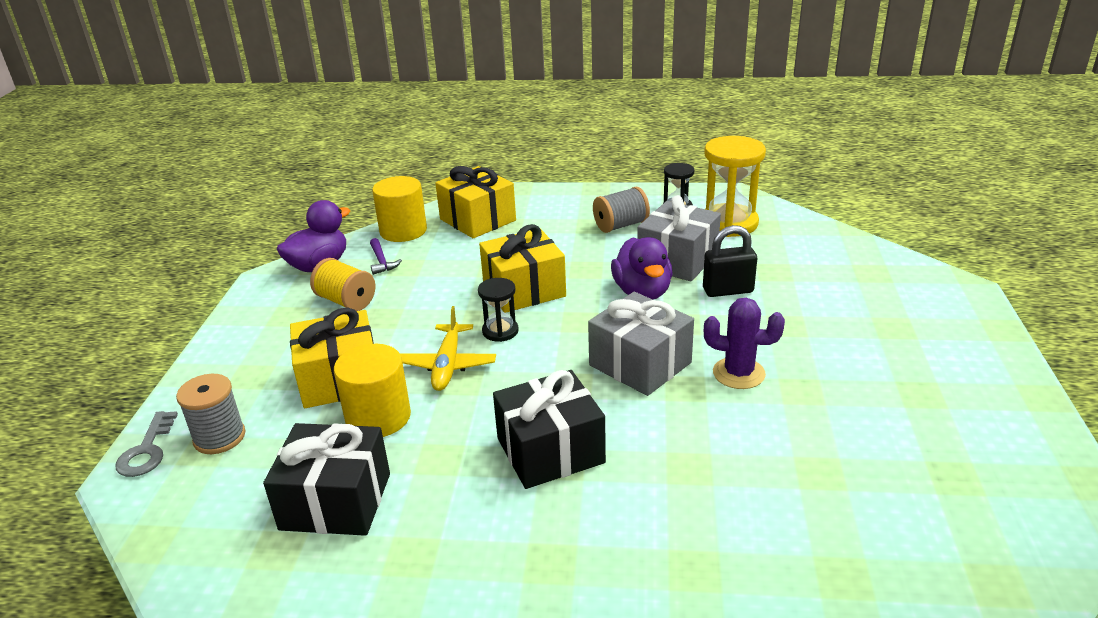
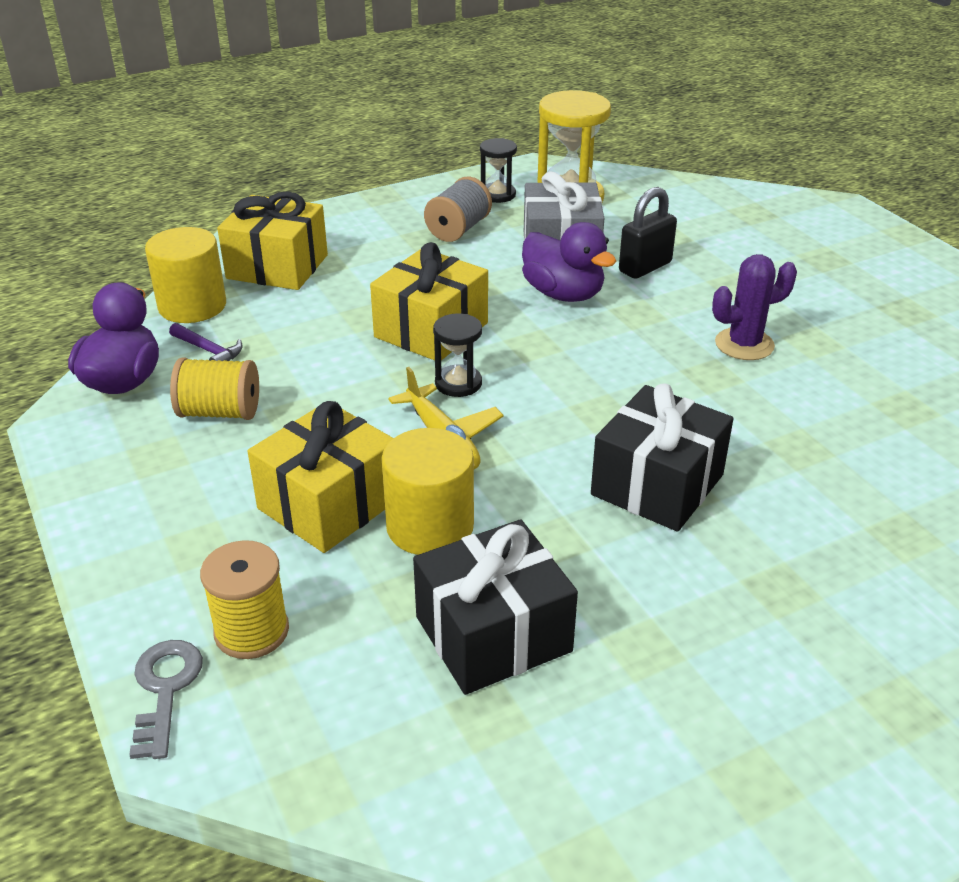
camera: 35 degrees left, 5 degrees up
(147, 450) = (165, 690): grey key -> grey key turned 150 degrees counterclockwise
(219, 437) = (251, 631): grey spool -> yellow spool
(640, 364) = (644, 367): grey gift -> none

